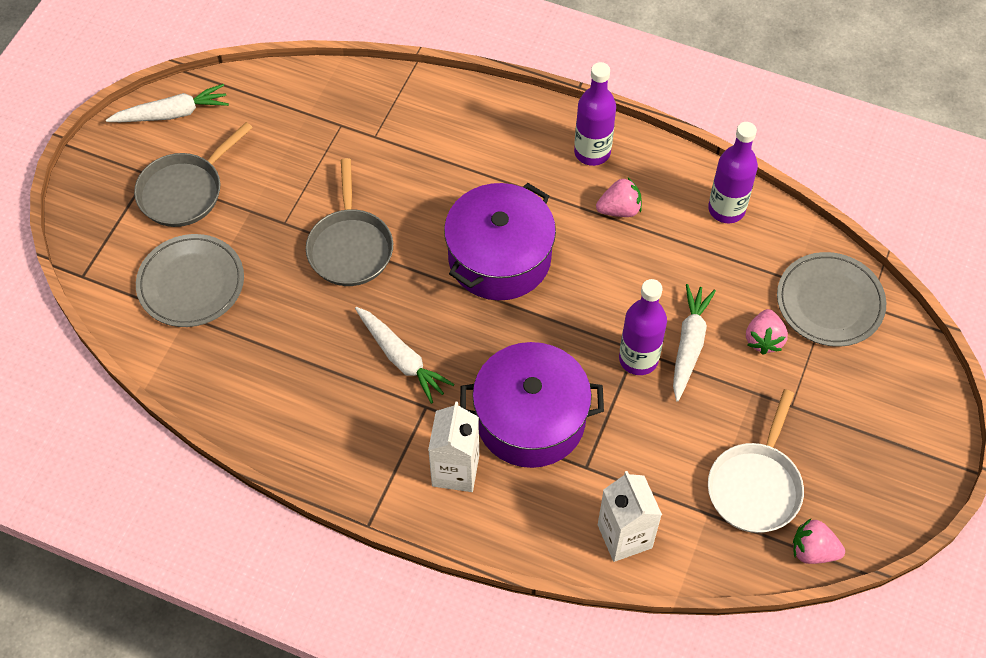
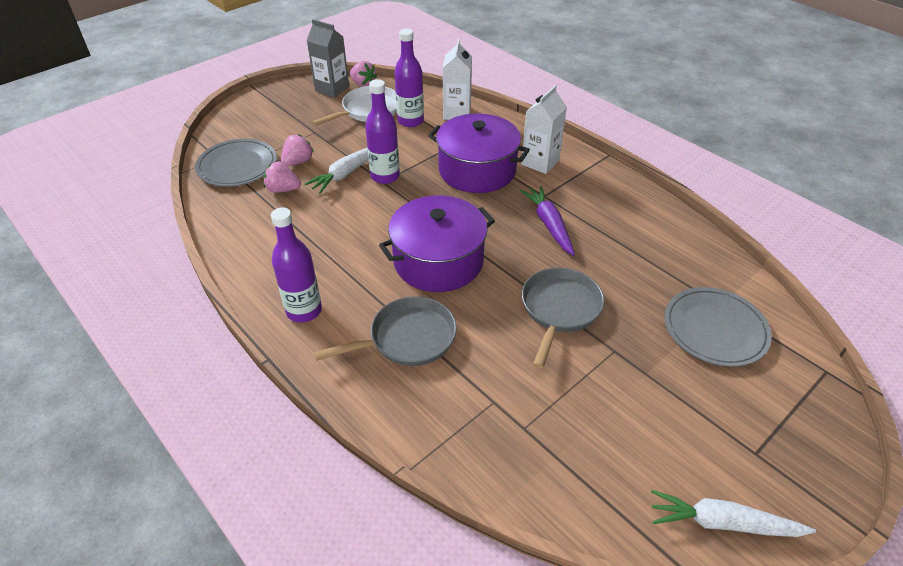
camera: 155 degrees left, 15 degrees down
(185, 191) = (713, 418): grey pan -> grey pan (407, 338)
(401, 359) = (549, 224): white carrot -> purple carrot
(619, 209) = (320, 261): pink strawberry -> pink strawberry (283, 189)
(726, 209) = (243, 235): purple bottle -> purple bottle (410, 121)
(850, 517) = (332, 88): none -> grey carton

